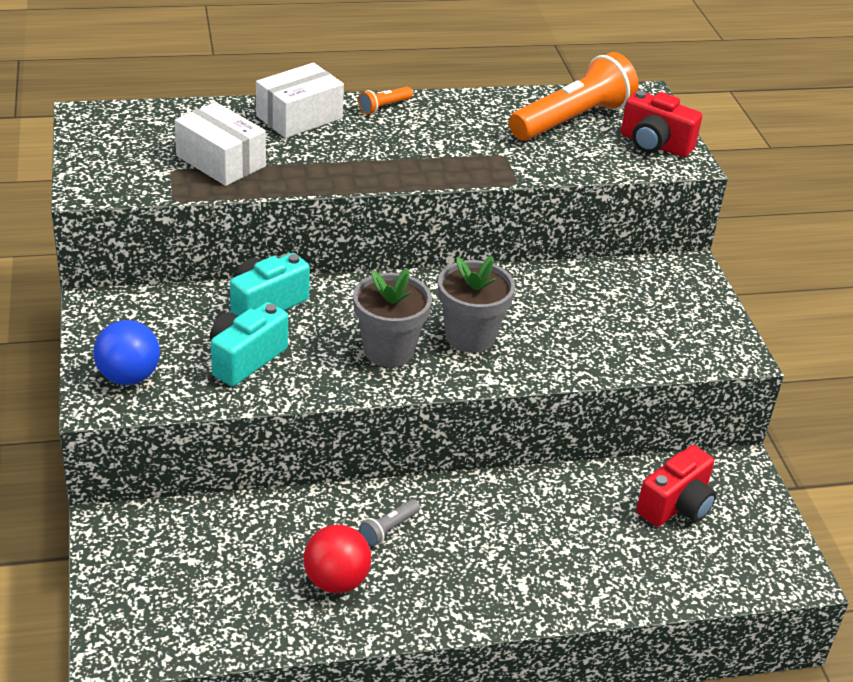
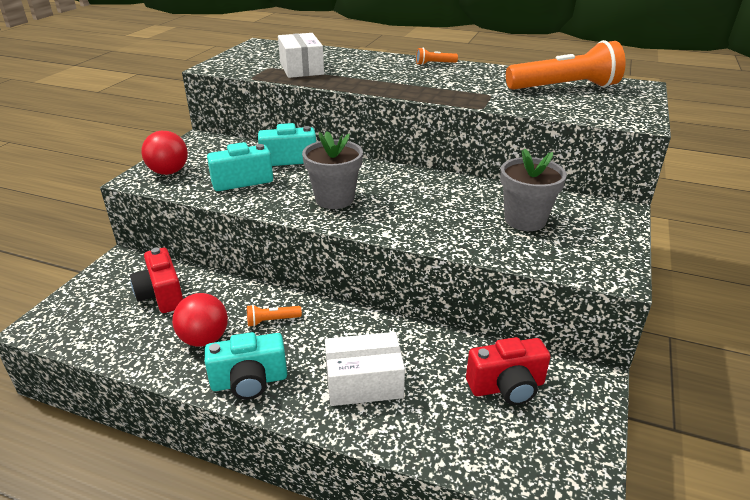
camera: 35 degrees right, 5 degrees down
(128, 377) = (169, 172): blue ball -> red ball
(299, 117) = (374, 60): white box -> white box (364, 382)
(389, 529) = (272, 321): grey flashlight -> orange flashlight
(435, 605) = (249, 381): none -> turquoise camera
(470, 336) = (399, 206): grey flower pot -> grey flower pot (525, 220)
(654, 144) = (620, 109): red camera -> red camera (162, 295)

